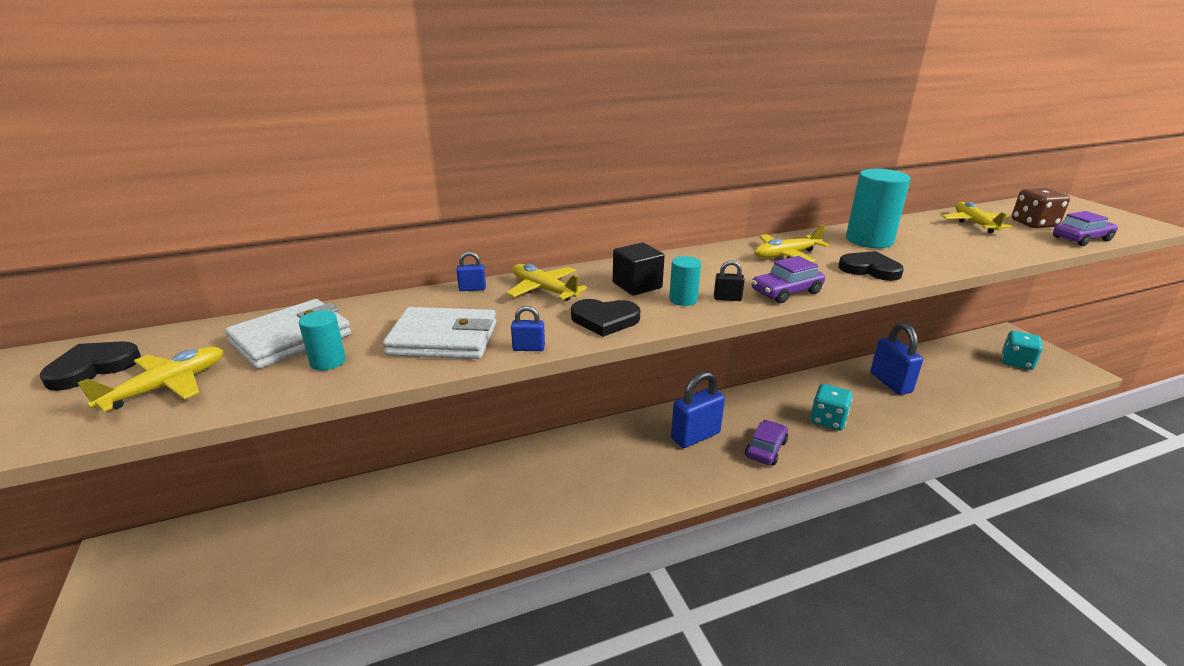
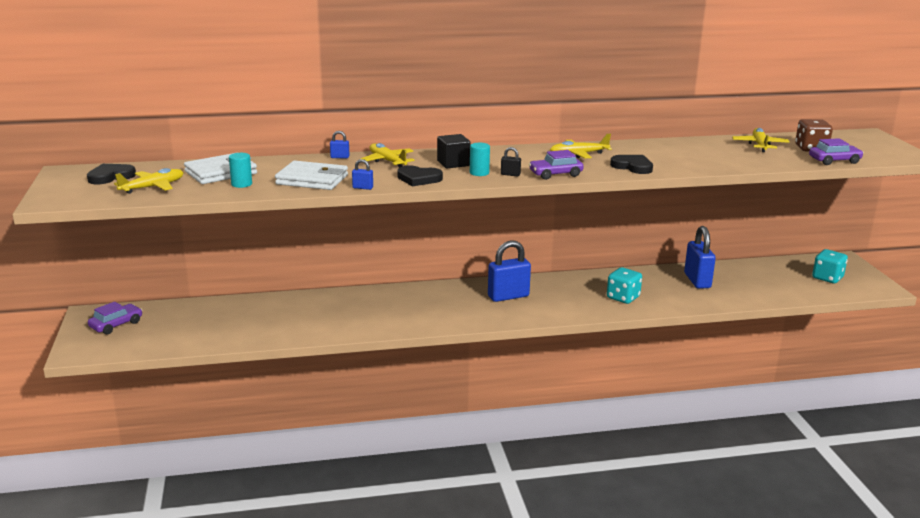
camera: 10 degrees right, 5 degrees down
(765, 449) = (559, 308): purple car -> purple car (116, 325)
(869, 240) = (655, 150): turquoise cylinder -> none

